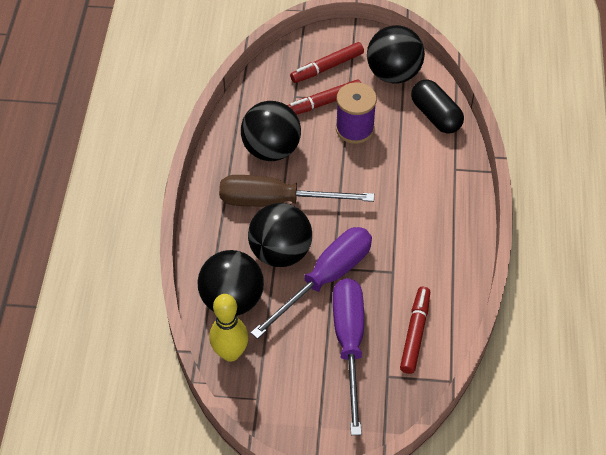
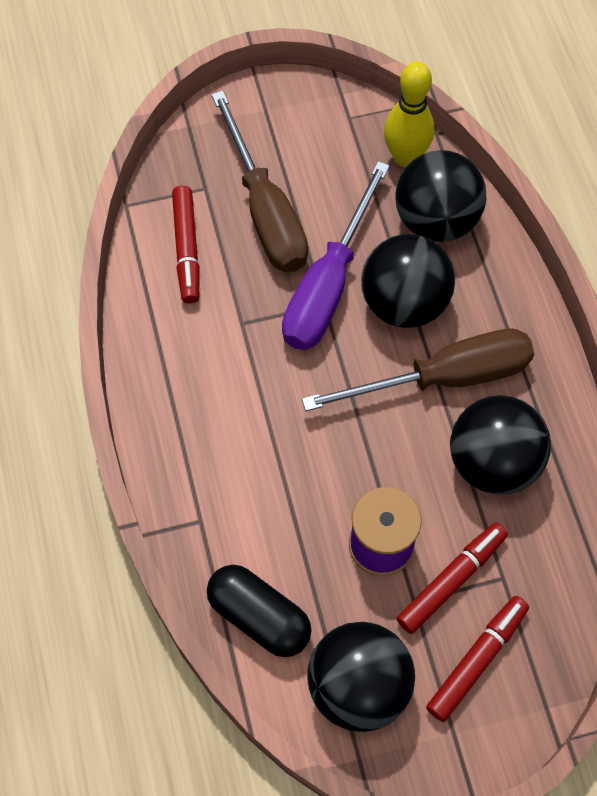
camera: 160 degrees right, 10 degrees up
(349, 344) = (265, 211): purple screwdriver -> brown screwdriver

